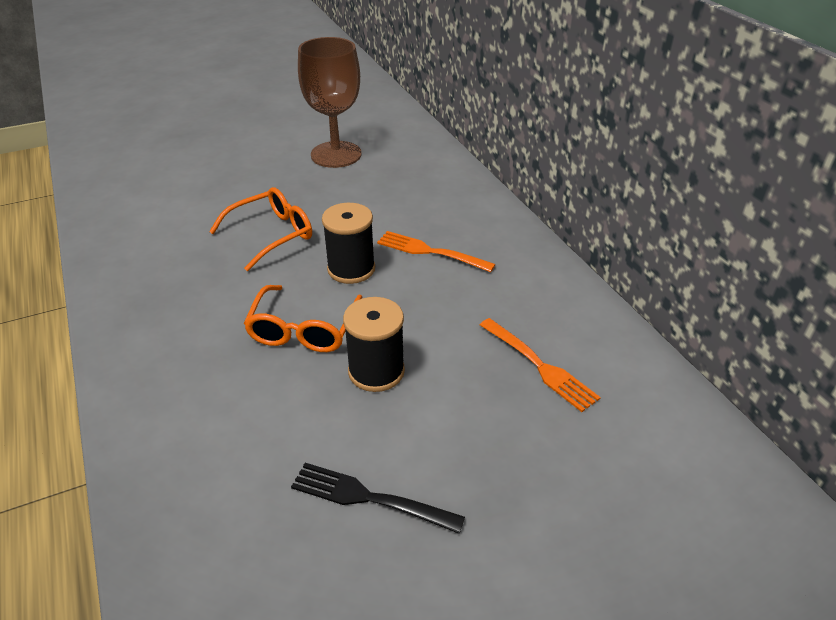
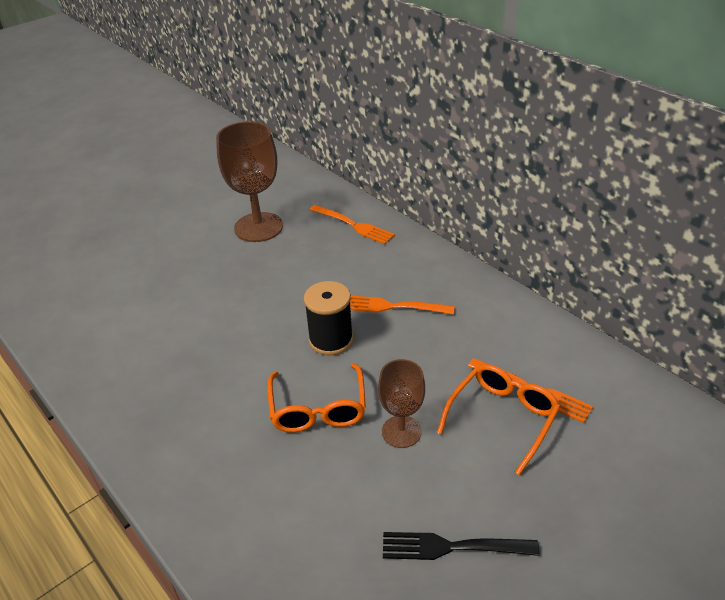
camera: 15 degrees left, 0 degrees up
(272, 235) = (240, 322): orange glasses -> orange glasses (502, 418)
(376, 371) = (401, 431): black spool -> brown goblet
(431, 170) = (354, 225): none -> orange fork

